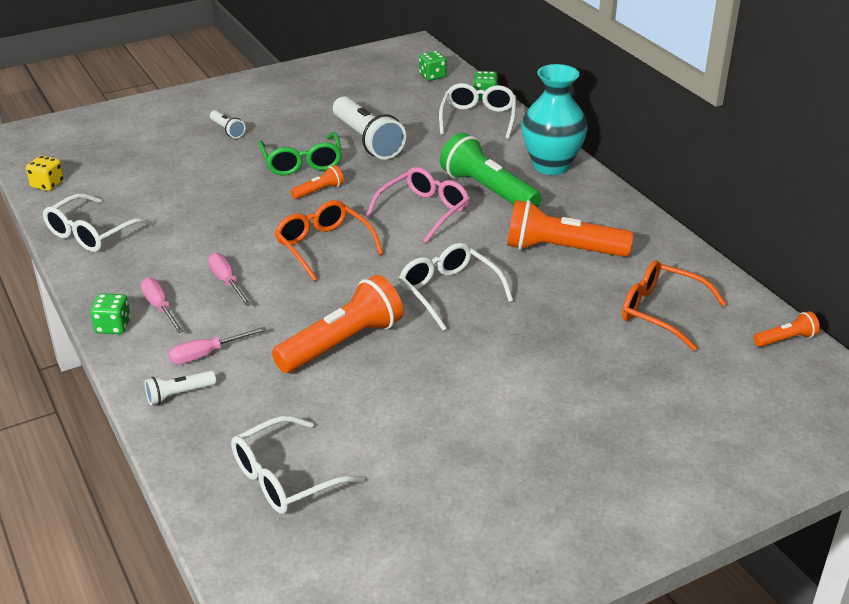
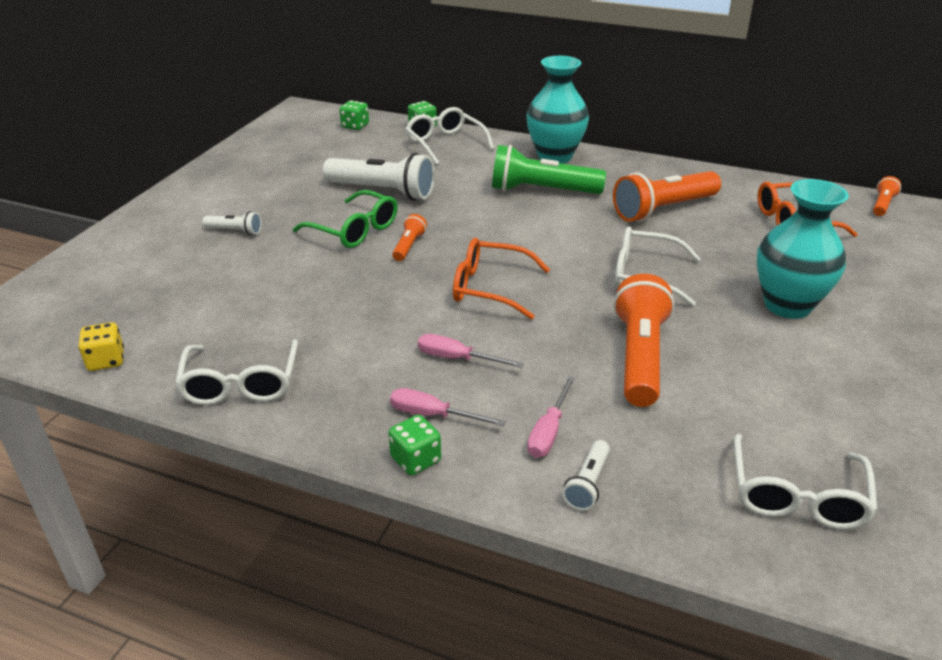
camera: 40 degrees left, 0 degrees up
(424, 211) = (521, 225): pink glasses -> none
(520, 369) = (787, 305): none -> turquoise vase

